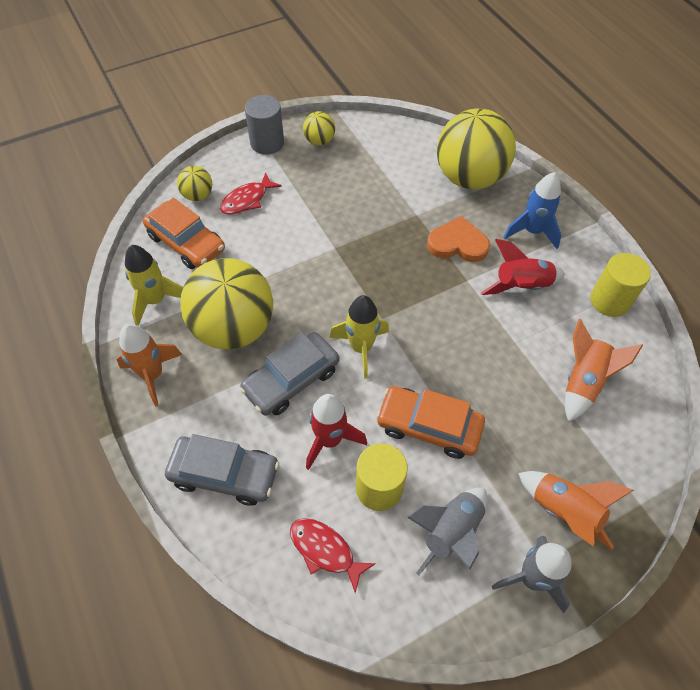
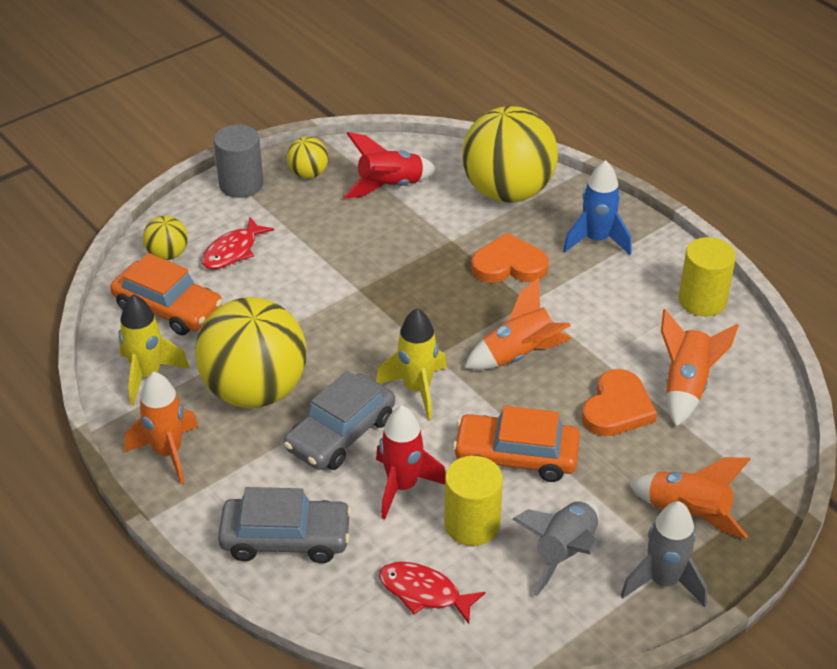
camera: 10 degrees left, 15 degrees down
(449, 329) = (519, 355): none -> orange rocket
(521, 286) = (595, 299): red rocket -> red rocket (390, 187)
(521, 394) = (617, 408): none -> orange heart

